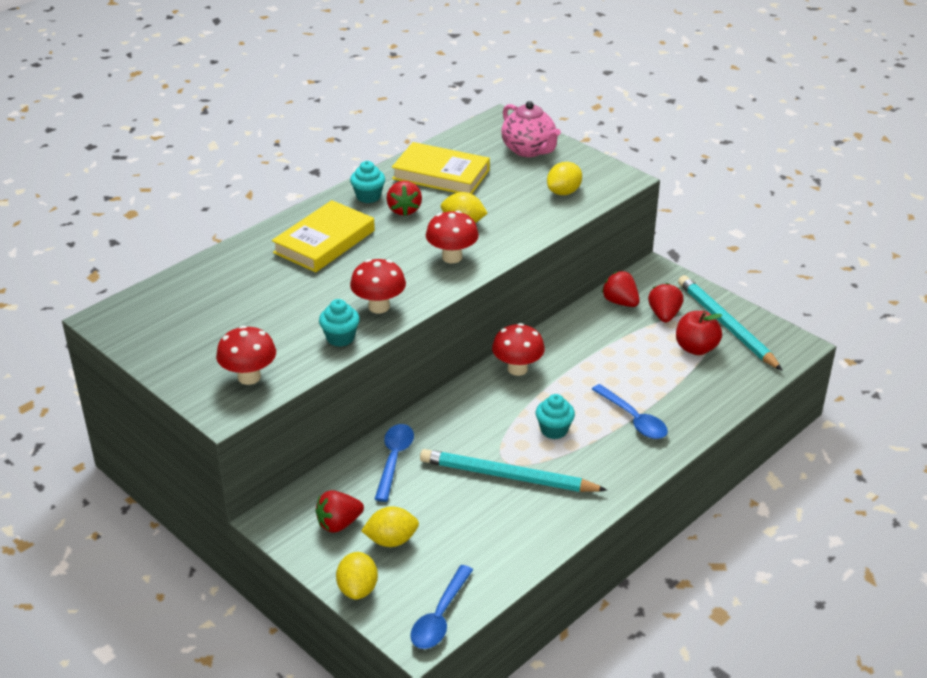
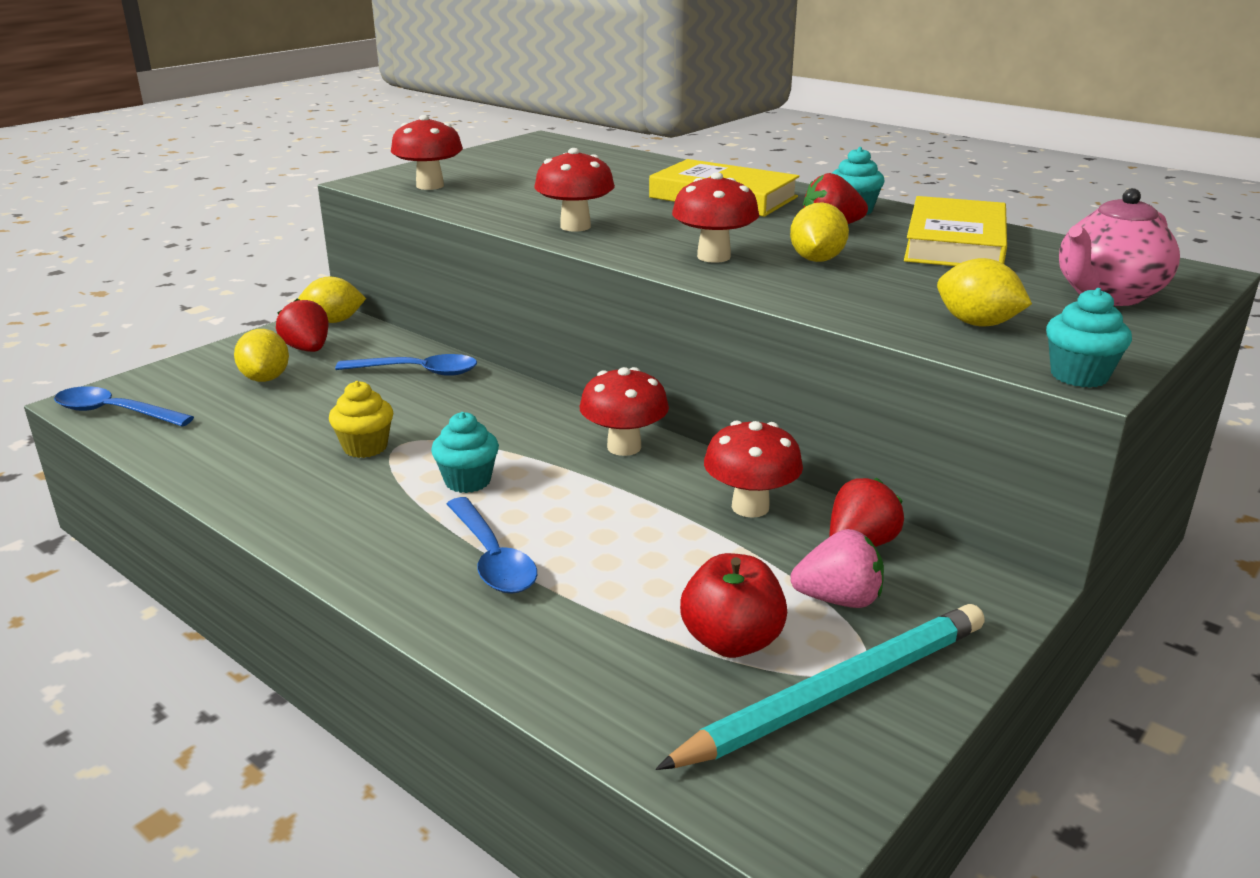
camera: 85 degrees right, 10 degrees down
(340, 338) = (504, 214): turquoise cupcake -> turquoise cupcake (1079, 376)
(358, 589) = (192, 365): yellow lemon -> yellow lemon (334, 321)
(508, 476) = (365, 447): turquoise pencil -> yellow cupcake
(585, 330) = (750, 507): none -> red mushroom
(633, 419) = (492, 558): blue spoon -> blue spoon turned 75 degrees counterclockwise
(664, 315) = (838, 599): red strawberry -> pink strawberry

